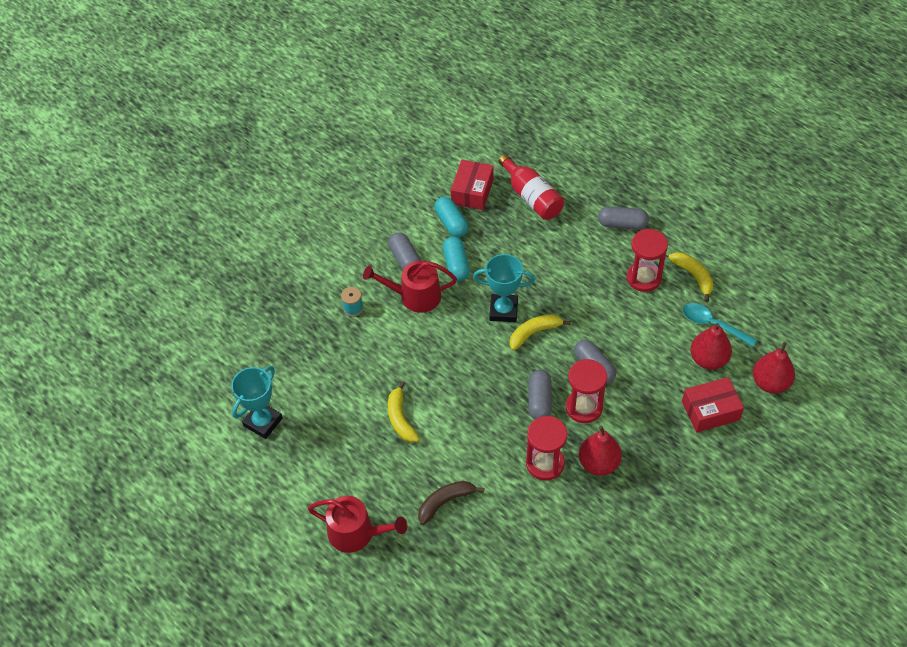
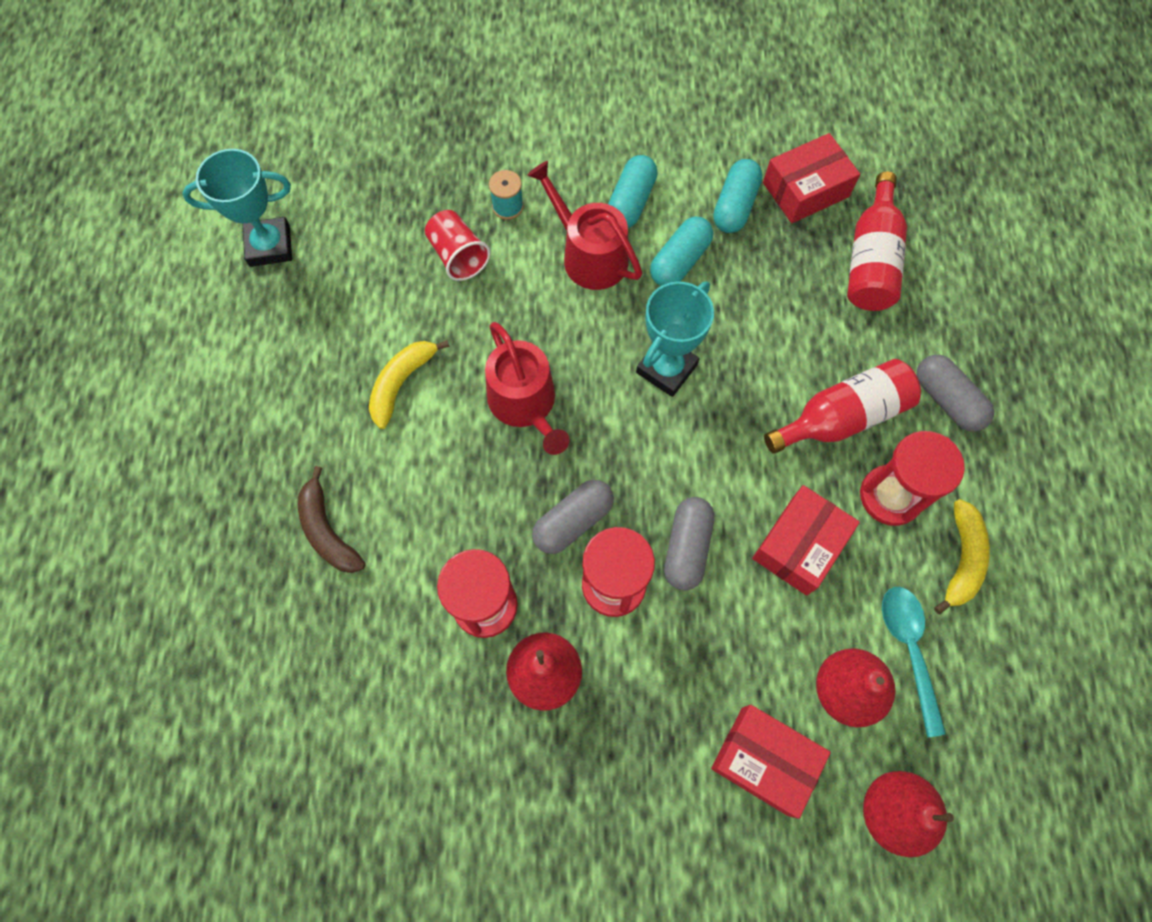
camera: 45 degrees right, 15 degrees up
(356, 533) = (203, 466): red watering can -> red watering can (525, 403)
(357, 347) = (458, 256): none -> red cup
(405, 259) = (631, 202): grey capsule -> turquoise capsule
(445, 502) = (328, 531): brown banana -> brown banana turned 135 degrees counterclockwise
(503, 310) = (666, 368): turquoise trophy -> turquoise trophy turned 75 degrees clockwise
(534, 333) = (668, 431): yellow banana -> none
(592, 266) = (842, 417): none -> red bottle
(633, 326) = (800, 545): none -> red box

